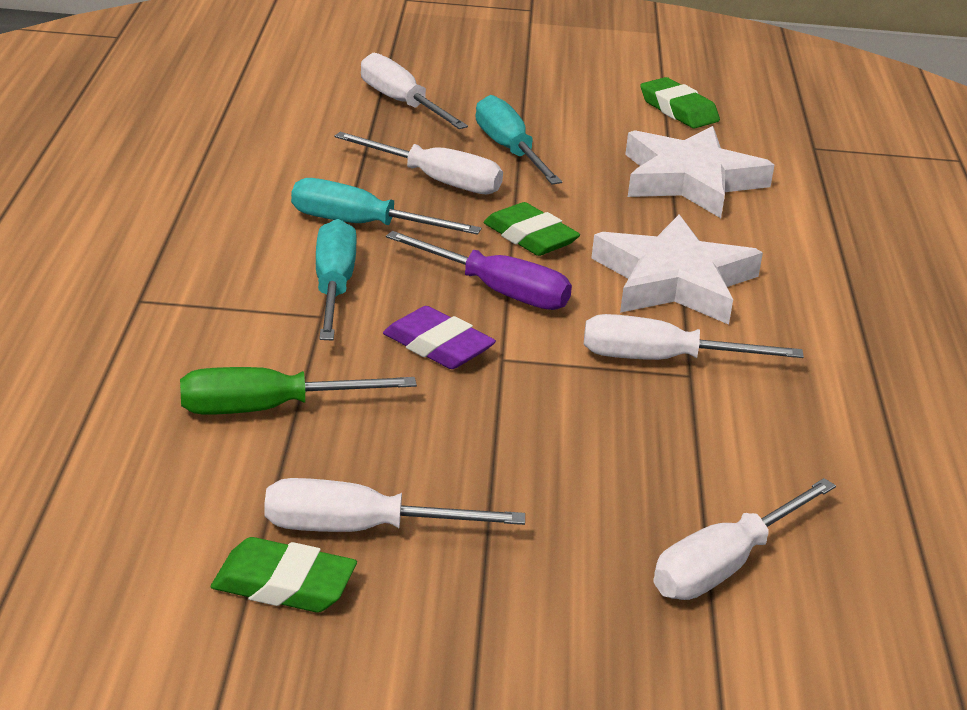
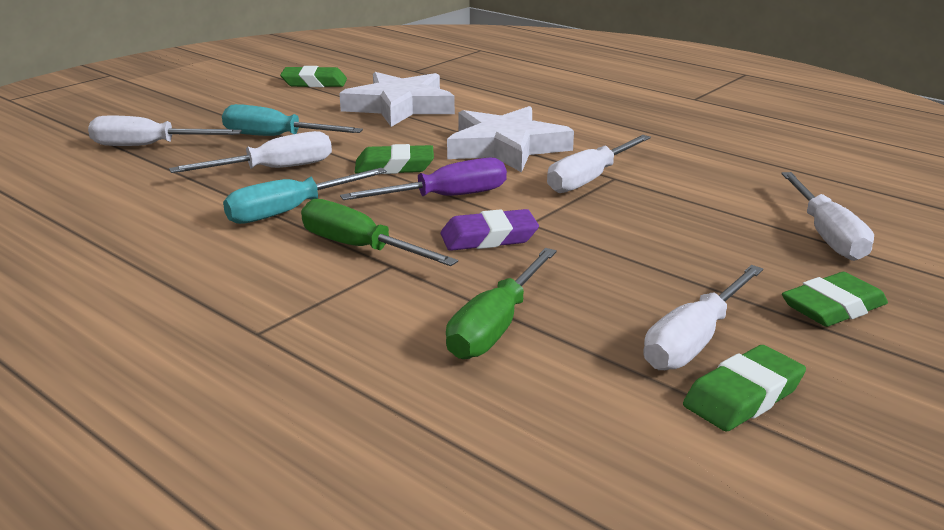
camera: 50 degrees left, 5 degrees down
(333, 287) = (359, 248): turquoise screwdriver -> green screwdriver
(534, 606) = (833, 307): none -> green eraser

